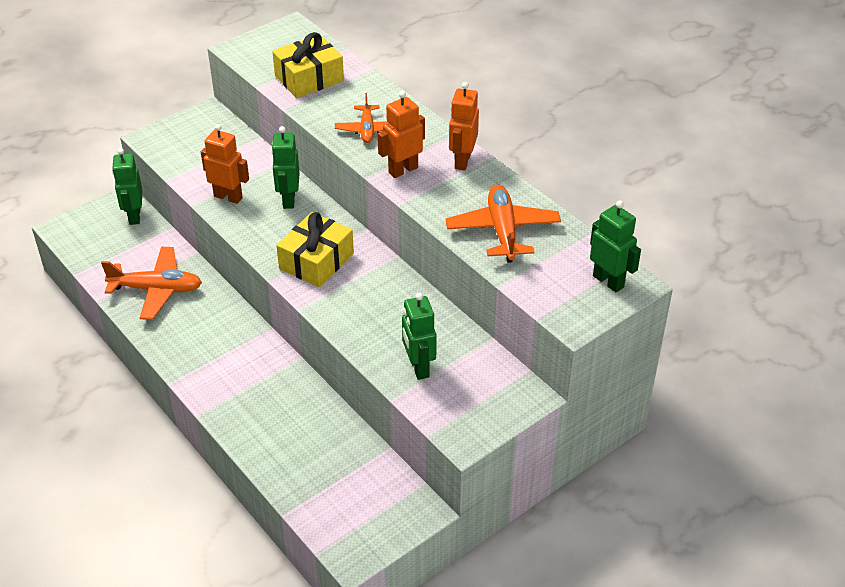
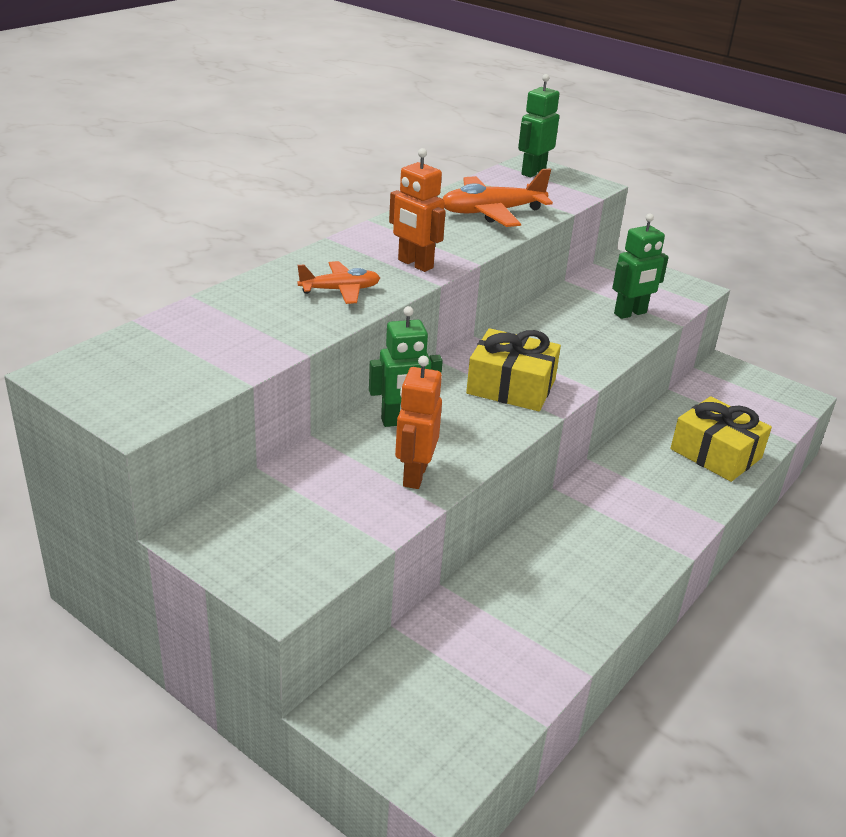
camera: 105 degrees left, 10 degrees down
(134, 216) = (377, 683): green robot -> none
(156, 289) = (536, 610): orange plane -> none
(309, 78) = (222, 341): yellow gift -> yellow gift (716, 453)
(462, 161) = (383, 233): orange robot -> none

